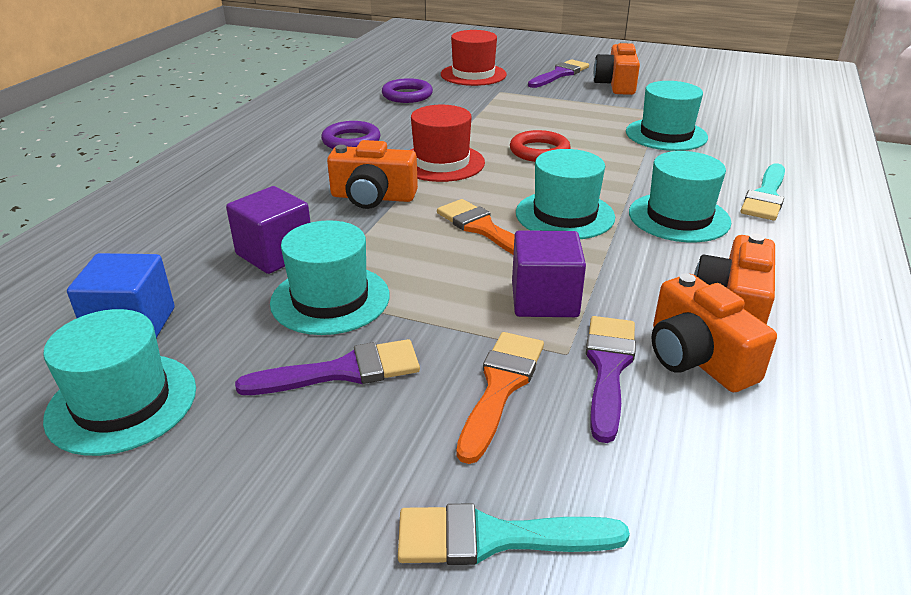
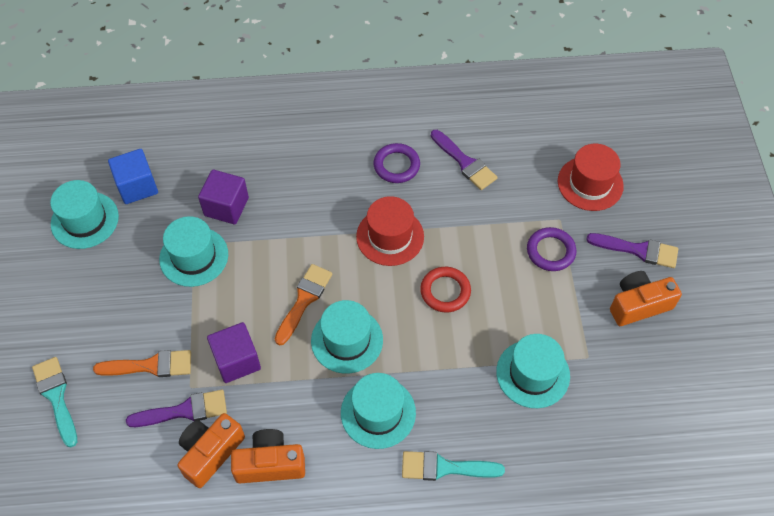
camera: 65 degrees right, 25 degrees up
(343, 371) = (137, 293): purple brush -> purple brush (465, 162)
(373, 197) = (317, 220): orange camera -> none
(407, 95) = (508, 158): purple ring -> purple ring (550, 251)

